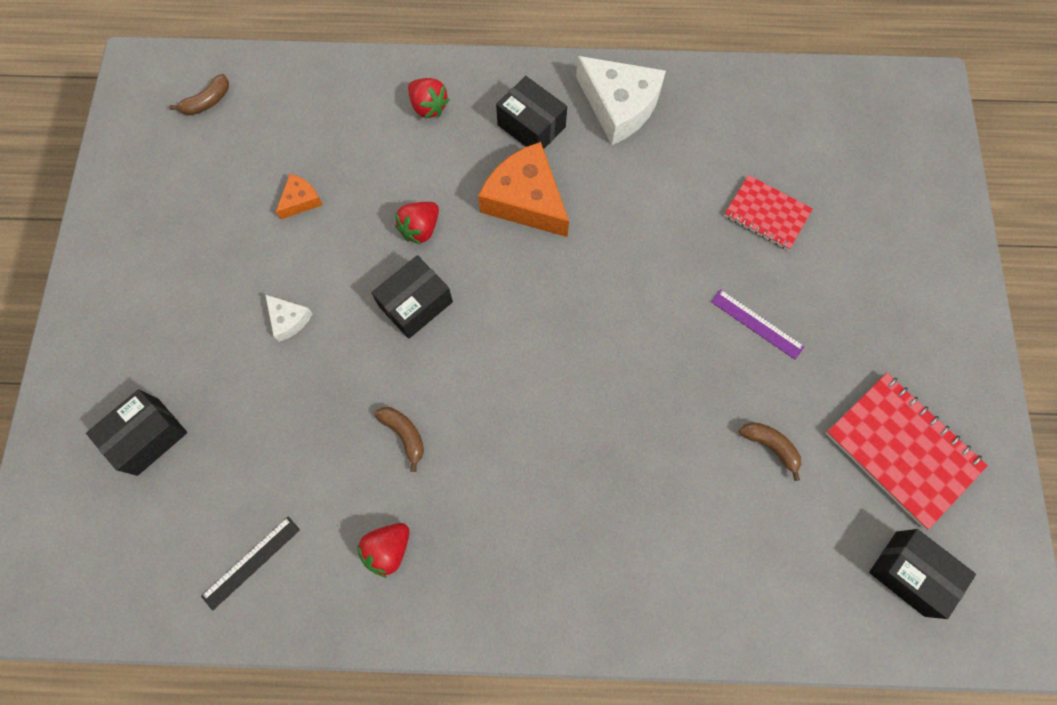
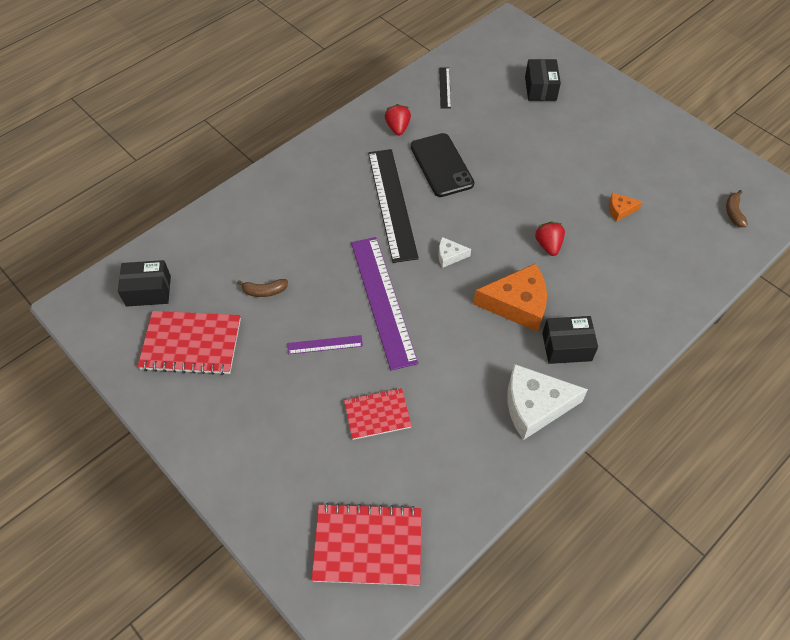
camera: 135 degrees right, 15 degrees down
(288, 319) = (549, 163): white cheese -> white cheese (450, 256)
(300, 200) = (620, 210): orange cheese -> orange cheese turned 90 degrees clockwise
(404, 434) = (441, 165): brown banana -> black phone
(416, 304) = (504, 213): black box -> none
(428, 107) = (632, 307): red strawberry -> none
(520, 434) = (391, 204): none -> black ruler
(652, 320) = (383, 300): none -> purple ruler
(869, 123) = (368, 545): none -> red notebook

